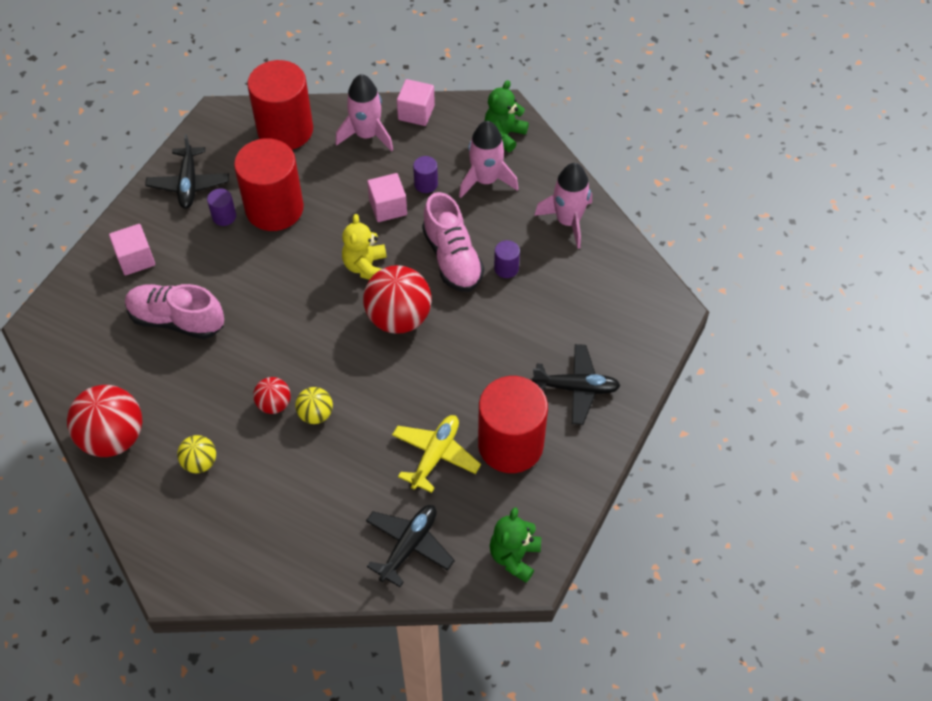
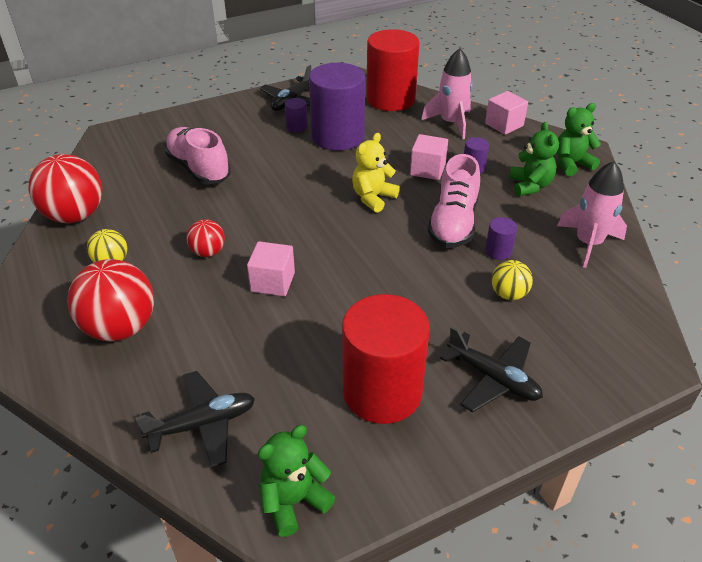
camera: 35 degrees right, 15 degrees down
(136, 259) = (212, 125): pink cube -> pink cube (273, 282)
(274, 208) = (337, 136): red cylinder -> purple cylinder
(315, 414) = (232, 275): yellow ball -> yellow ball (508, 294)
(398, 318) = (368, 243): red ball -> red ball (120, 328)
(435, 455) = (301, 361): yellow plane -> none
(486, 180) = (530, 186): pink rocket -> green teddy bear

